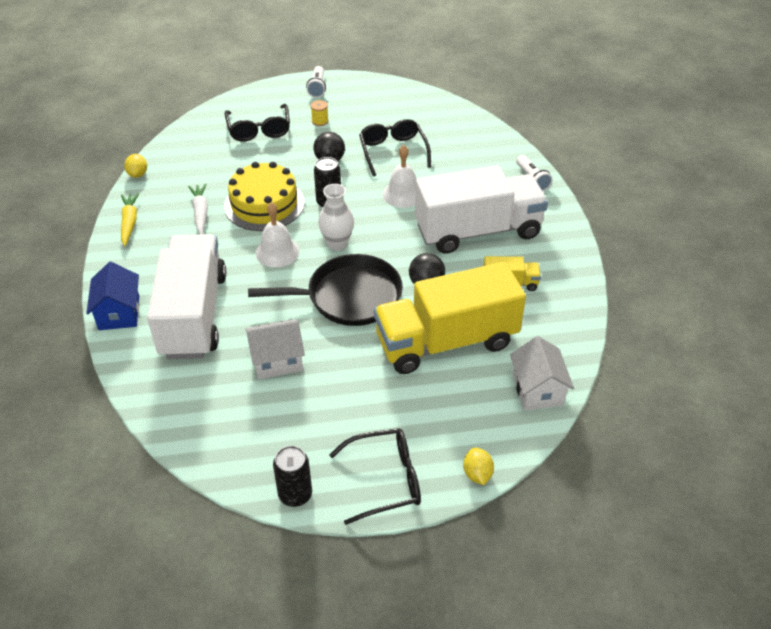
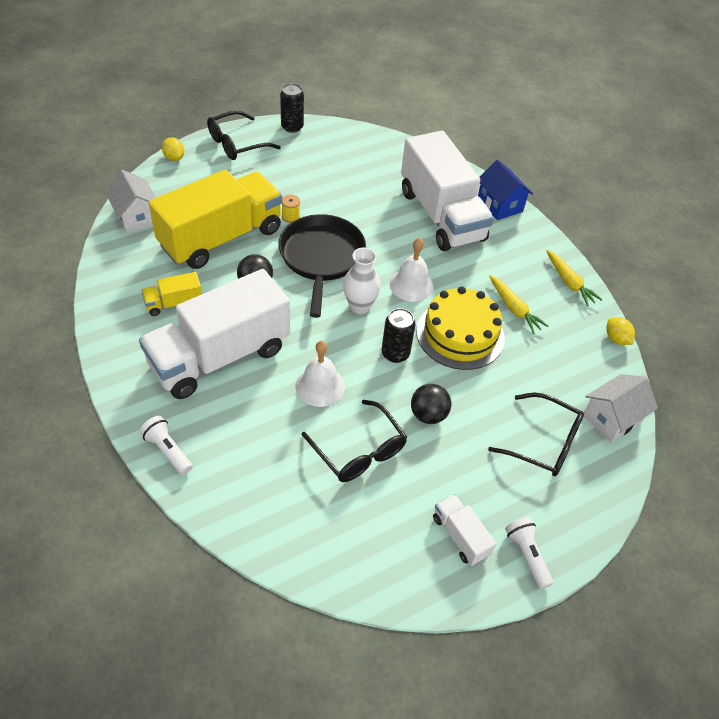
camera: 155 degrees right, 5 degrees up
(200, 213) = (514, 308): white carrot -> yellow carrot
(259, 130) = (544, 442): black glasses -> black glasses turned 150 degrees clockwise
(277, 360) = (352, 197): white house -> white house (612, 418)
(320, 121) = (480, 481): yellow spool -> yellow spool (291, 217)
(349, 296) = (321, 257): black pan -> black pan turned 120 degrees clockwise
(352, 102) = (460, 536): none -> white truck

